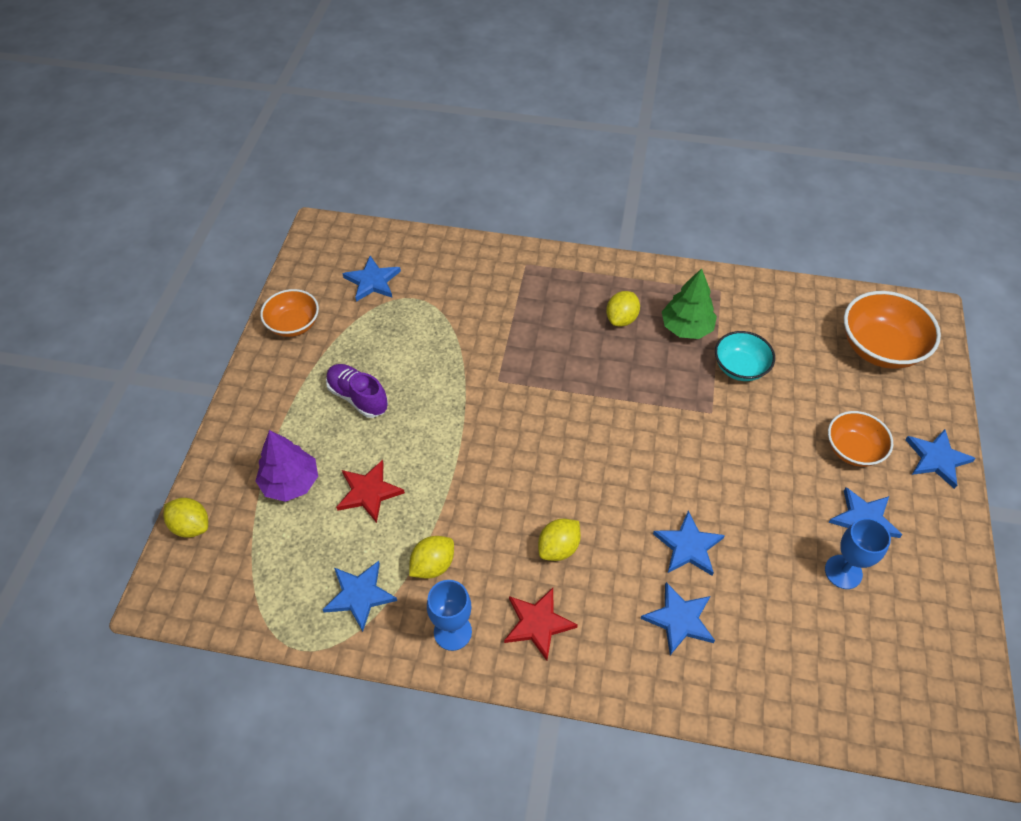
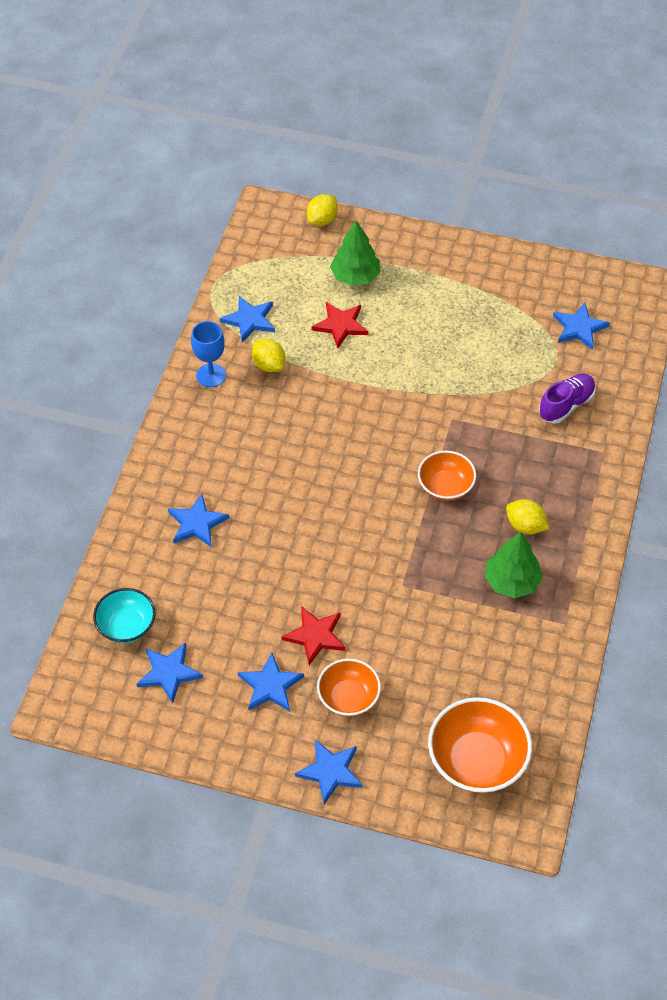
camera: 95 degrees right, 0 degrees up
(290, 483) = (355, 276): purple tree -> green tree
(293, 324) = (525, 272): orange bowl -> orange bowl (445, 486)
(358, 397) = (439, 318): purple shoe -> purple shoe (566, 405)
(538, 623) = (209, 429): red star -> red star (315, 636)
(558, 548) = (273, 448): yellow lemon -> none
(688, 546) = (262, 541): blue star -> blue star (169, 673)
(740, 367) = (457, 620): turquoise bowl -> turquoise bowl (126, 626)
(843, 572) = (221, 654): blue goblet -> none

